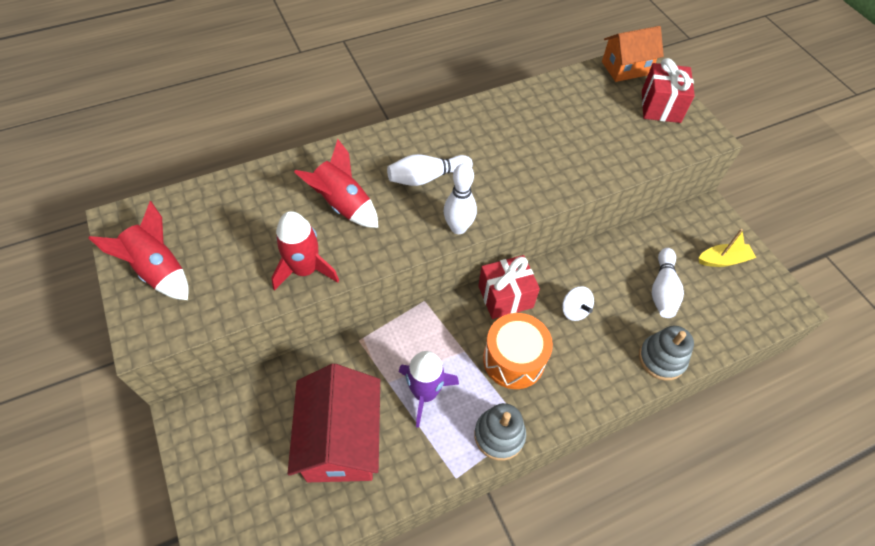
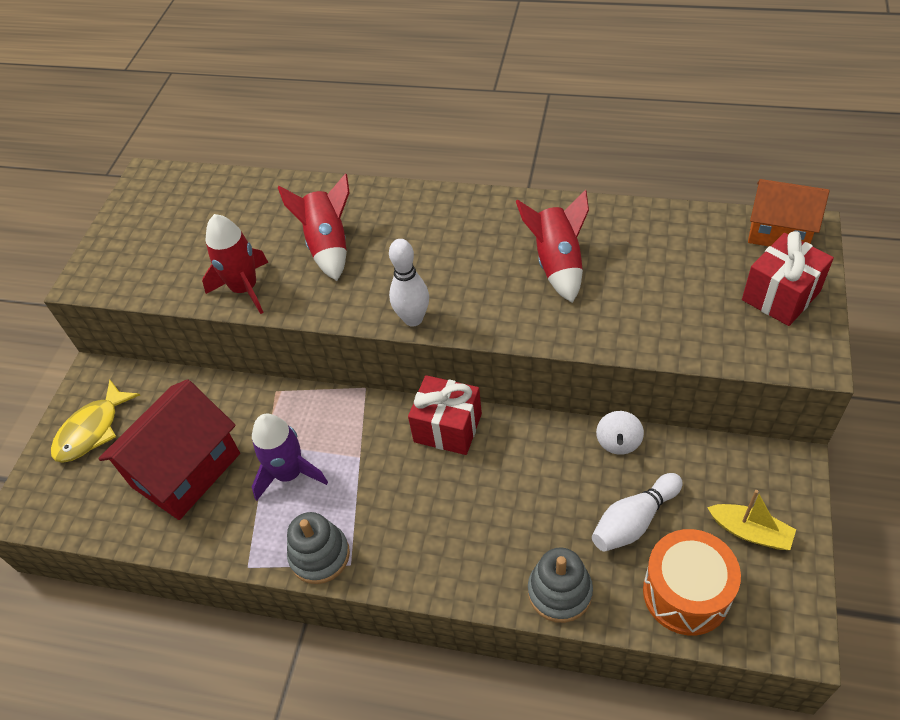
camera: 45 degrees right, 5 degrees down
(159, 270) = (139, 232): red rocket -> red rocket (557, 264)
(227, 460) = (92, 430): none -> yellow fish
(427, 177) = (429, 255): white bowling pin -> none
(513, 360) = (399, 494): orange drum -> orange drum (686, 593)
(574, 310) = (508, 483): white spinning top -> white spinning top (618, 442)

